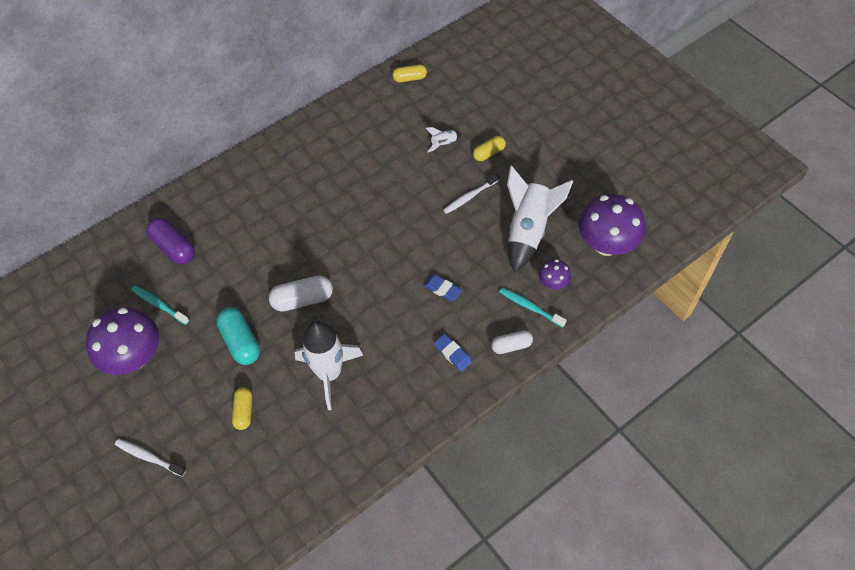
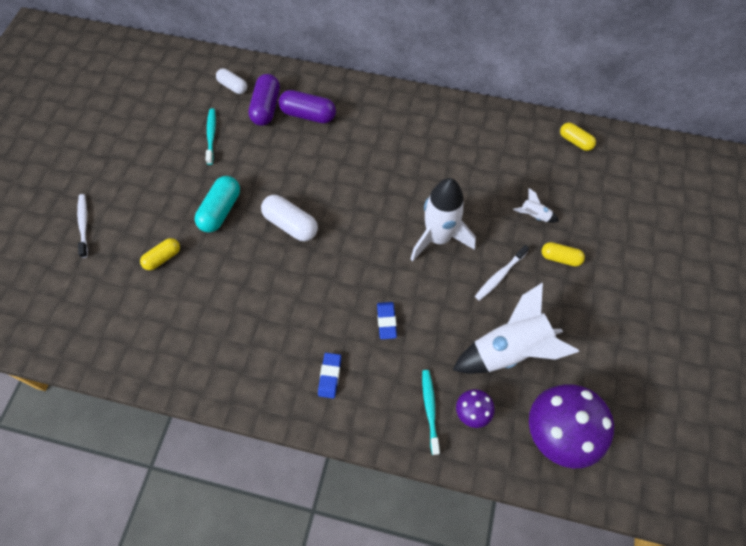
camera: 50 degrees right, 5 degrees up
(134, 357) = (157, 154): purple mushroom -> none
(212, 223) = (308, 115): none -> purple capsule
(329, 373) = (239, 293): white rocket -> white rocket (438, 238)
(470, 197) = (500, 276): white toothbrush -> white toothbrush turned 60 degrees counterclockwise
(511, 346) = (376, 421): white capsule -> white capsule (233, 86)

